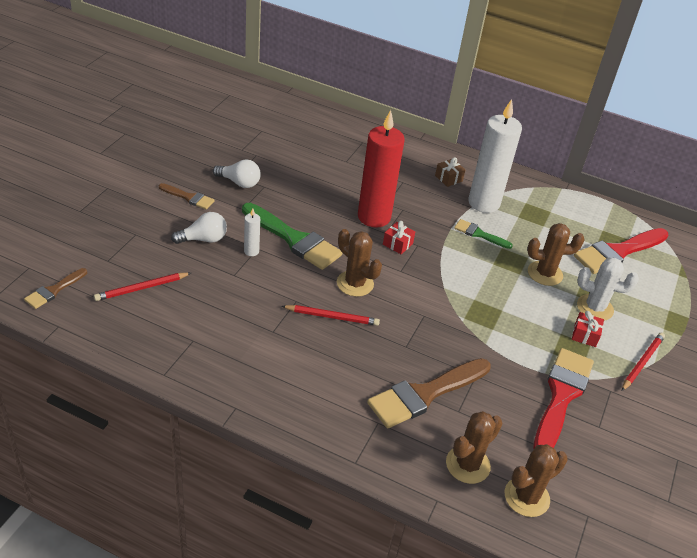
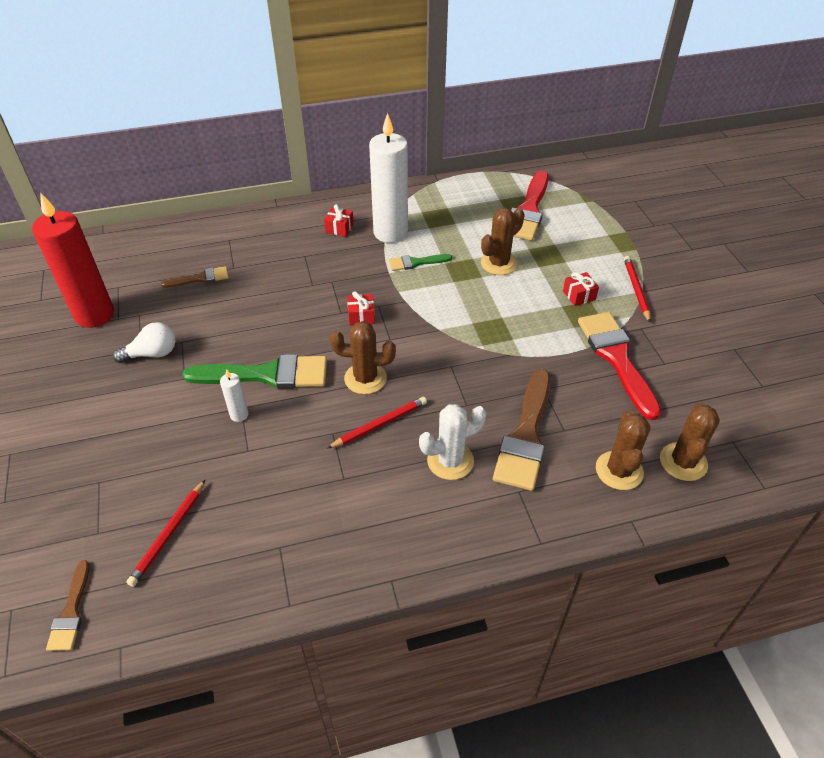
camera: 35 degrees left, 5 degrees up
(189, 197) = (115, 403): brown brush -> brown brush (200, 278)
(203, 239) = (178, 436): white light bulb -> none
(374, 217) = (315, 305): red candle -> red candle (94, 315)
(448, 178) = (339, 228): brown gift -> red gift
(595, 308) = (561, 268): white cactus -> white cactus (450, 461)

